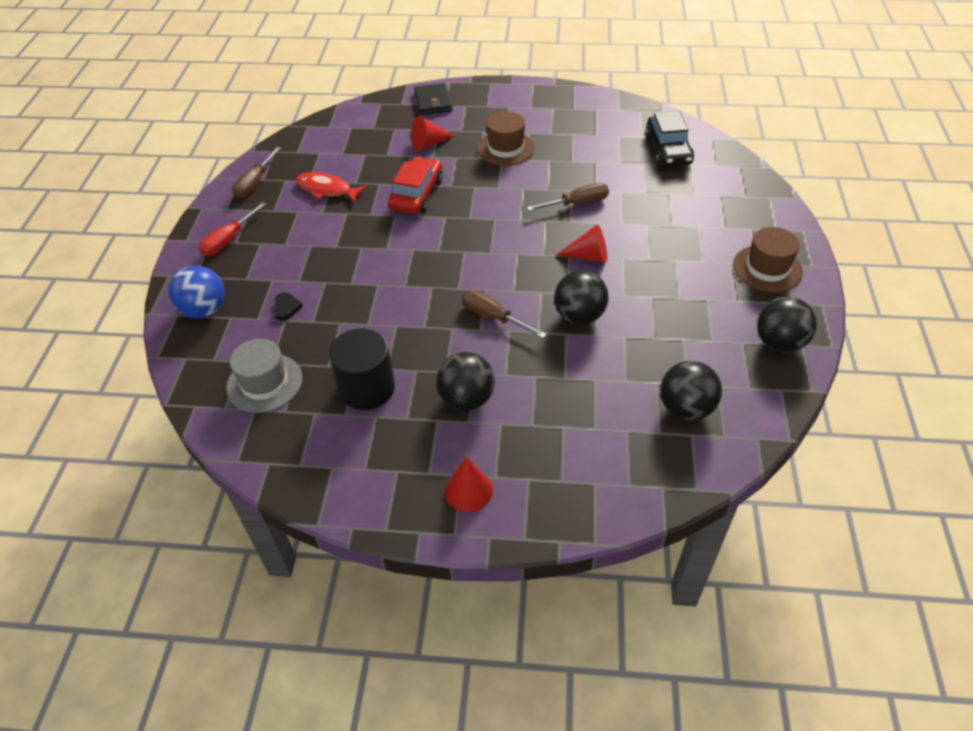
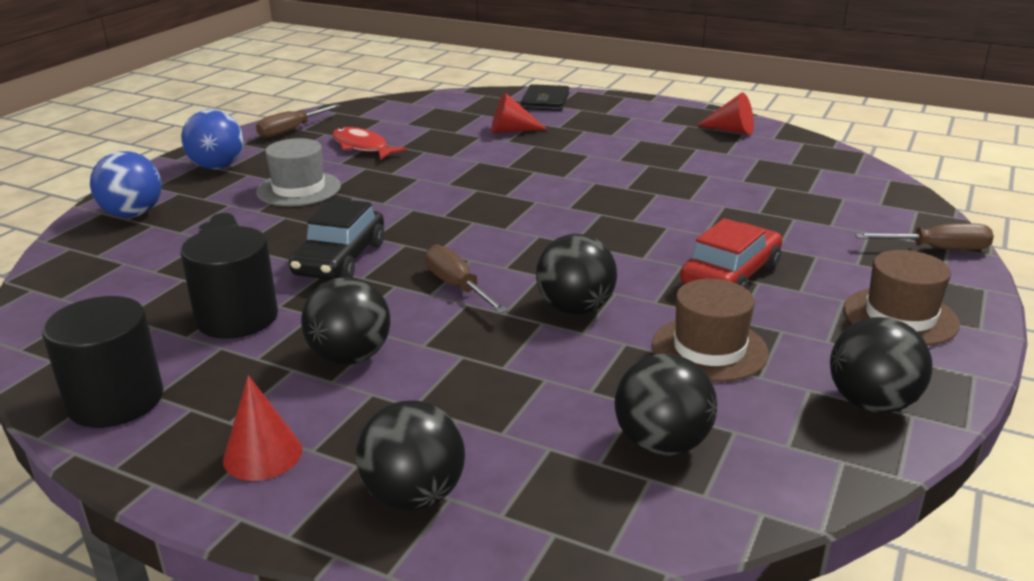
camera: 20 degrees right, 20 degrees down
(228, 241) = (217, 167): red screwdriver -> blue ball
(264, 383) = (127, 286): grey hat -> grey hat (299, 189)
(343, 481) = (116, 400): none -> black cylinder
(417, 194) = (460, 166): red car -> red car (731, 275)
(505, 148) = (601, 147): brown hat -> brown hat (709, 349)
(575, 489) = (414, 496): none -> black ball
(578, 204) = (657, 206): brown screwdriver -> brown screwdriver (938, 249)
(588, 256) = (633, 255): red cone -> red cone (731, 130)
(668, 150) = (818, 180): black car -> black car (340, 259)

